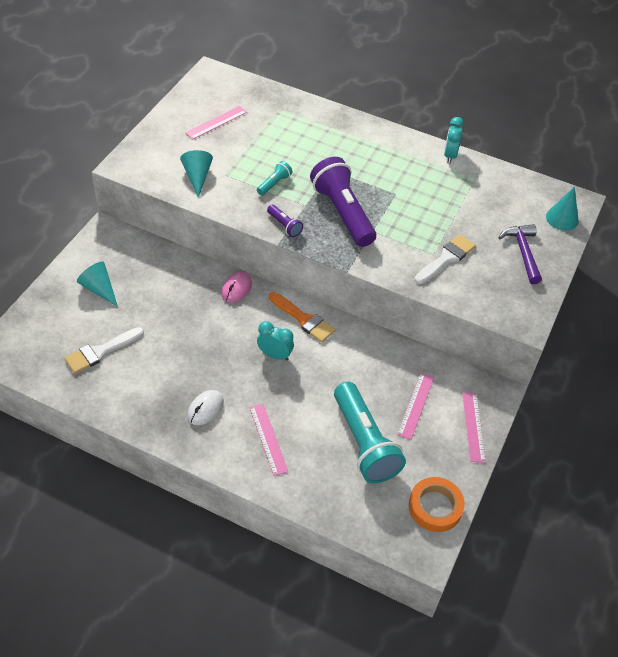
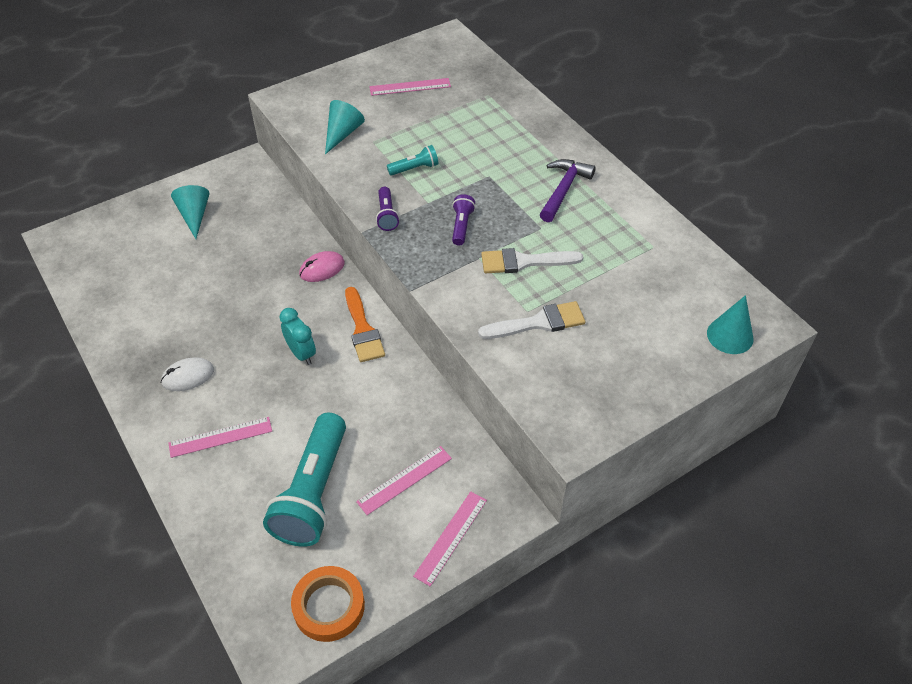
camera: 35 degrees right, 0 degrees up
(100, 352) = (144, 276): white brush -> white brush (524, 262)
(268, 439) = (220, 437): pink ruler -> pink ruler turned 60 degrees clockwise
(342, 213) = (461, 226): purple flashlight -> purple flashlight, size x0.44
(449, 155) = (644, 209): turquoise clock -> none
(523, 252) = (642, 355): purple hammer -> purple hammer (563, 190)

